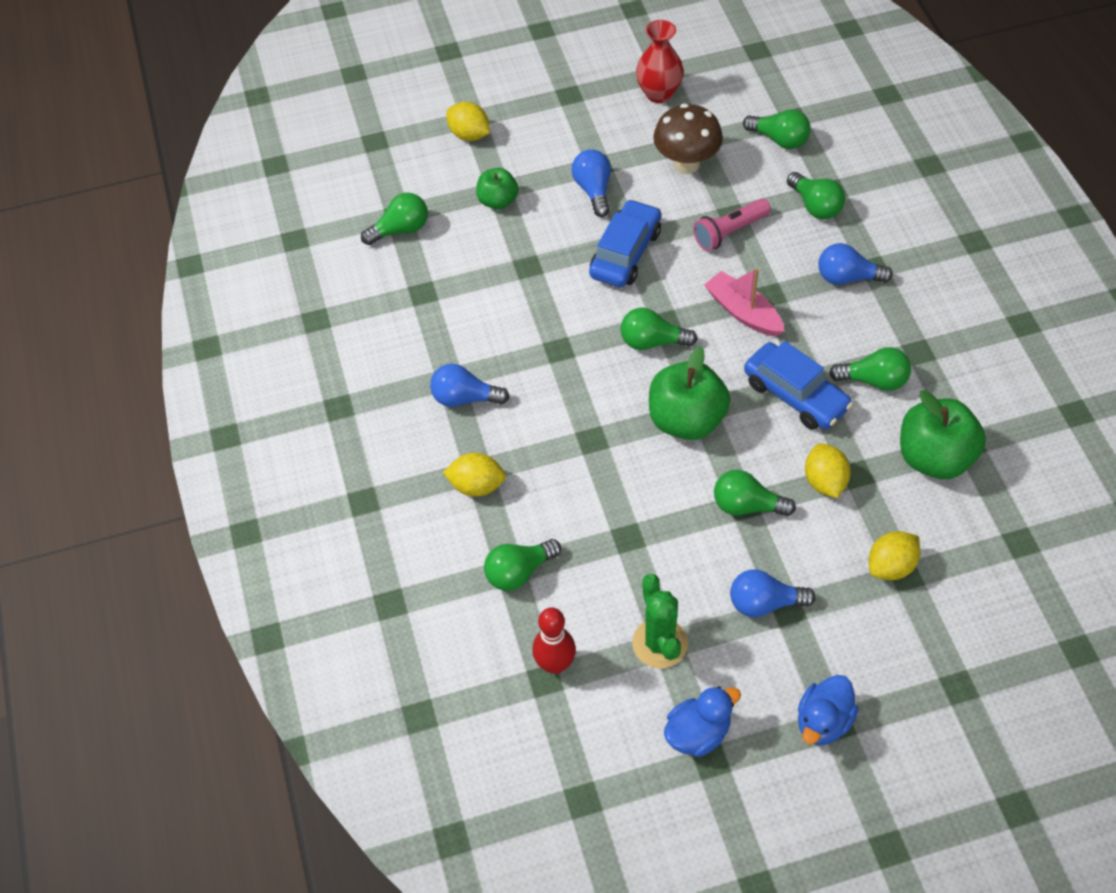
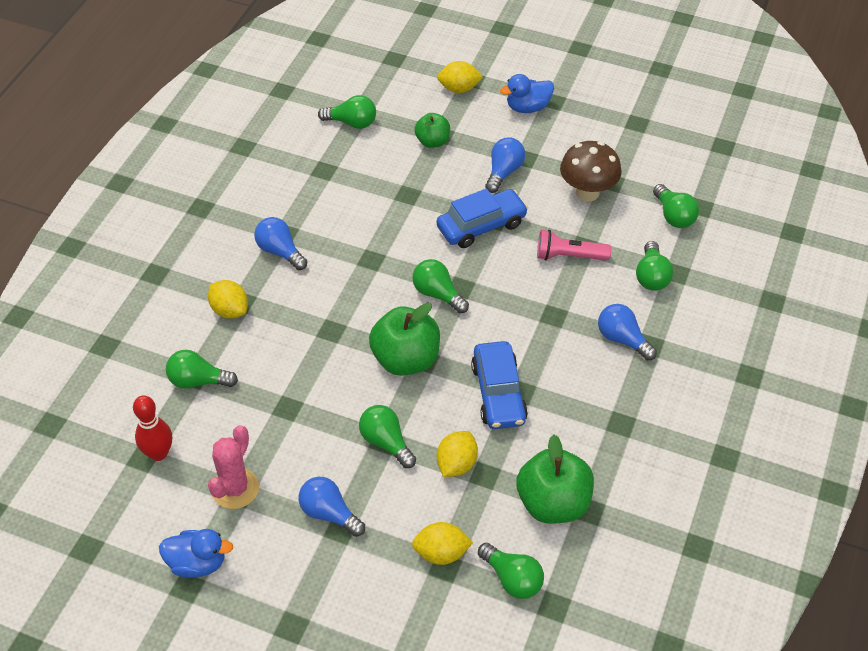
camera: 35 degrees right, 5 degrees down
(469, 134) = (459, 89): yellow lemon -> yellow lemon turned 75 degrees counterclockwise
(659, 93) = (618, 135): red vase -> none
(660, 643) = (235, 488): green cactus -> pink cactus
(743, 312) = (521, 315): pink boat -> none
(823, 722) = (284, 619): blue duck -> blue duck (527, 107)
(874, 380) = (566, 421): green light bulb -> green light bulb (512, 579)

